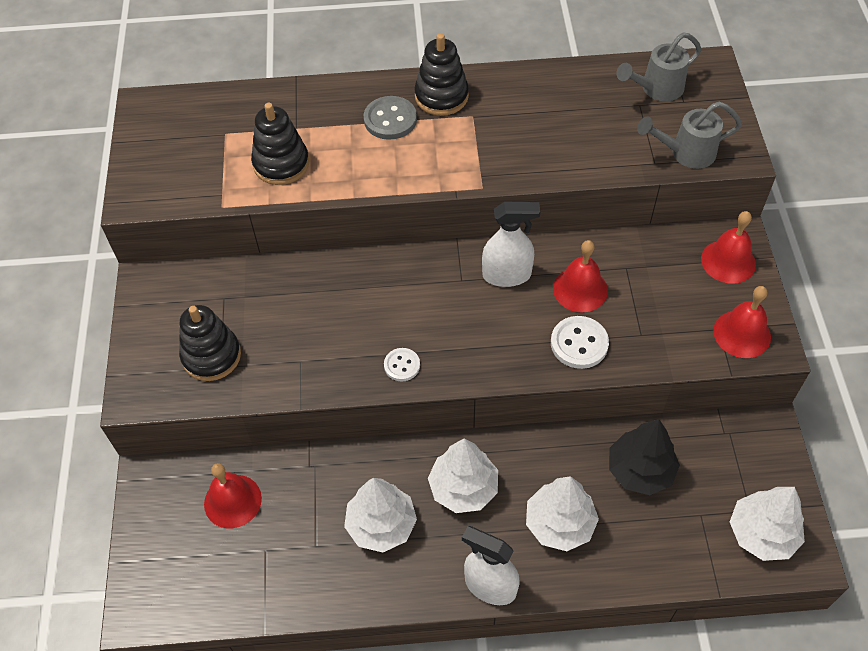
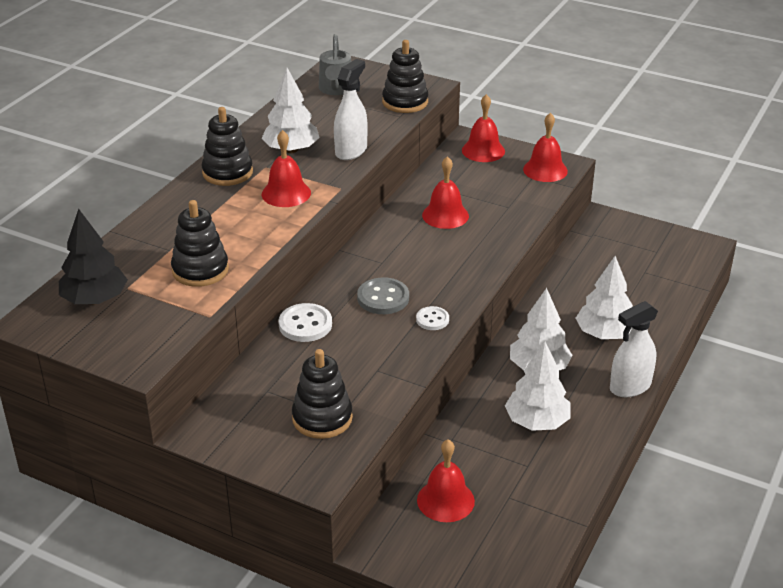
camera: 60 degrees left, 20 degrees down
(390, 119) = (221, 203): grey button -> grey button (383, 298)
(441, 154) = (286, 193): none -> red bell
(507, 275) = (399, 240): white spray bottle -> white spray bottle (351, 151)
(579, 343) = (491, 234): white button -> white button (305, 324)
(640, 470) = (591, 282): black tree -> black tree (95, 300)
(686, 153) = (405, 102): grey watering can -> black stacking toy
(762, 533) = (676, 254): white tree -> white tree (291, 150)

